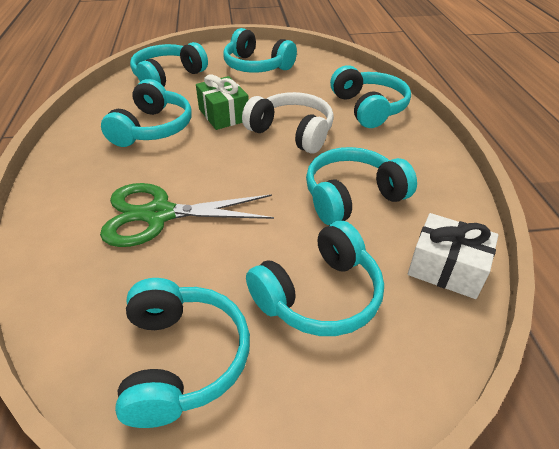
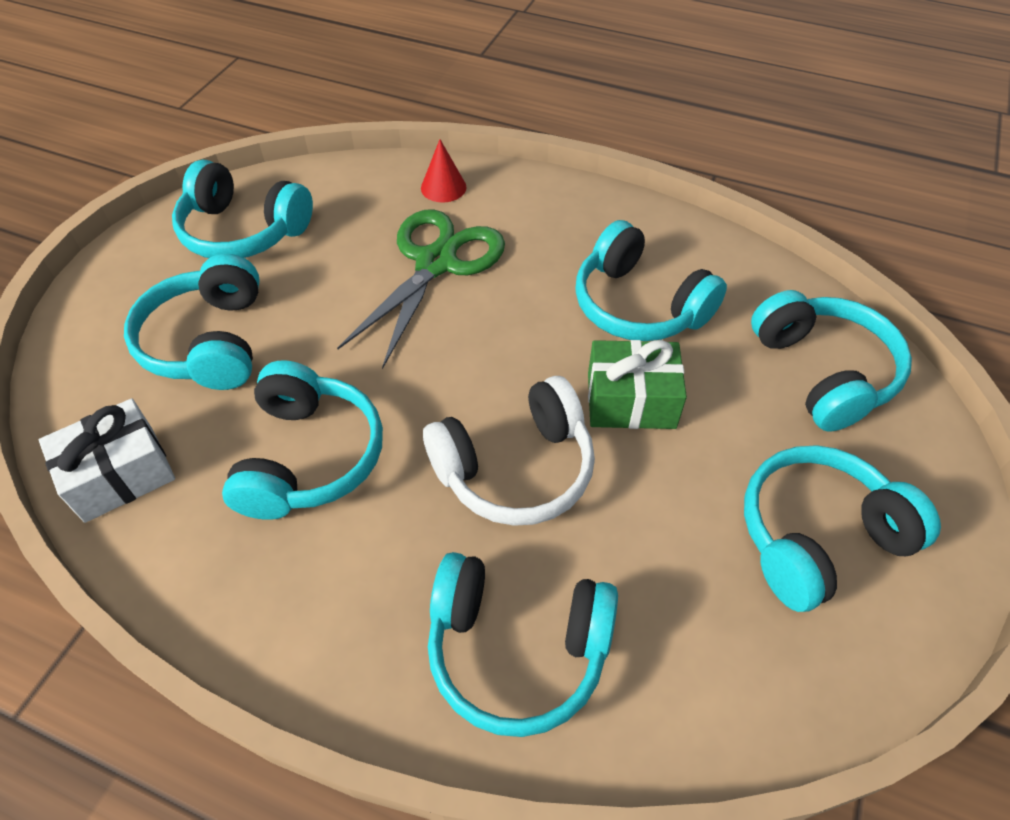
camera: 120 degrees right, 10 degrees up
(60, 248) = (443, 187): none -> red cone

